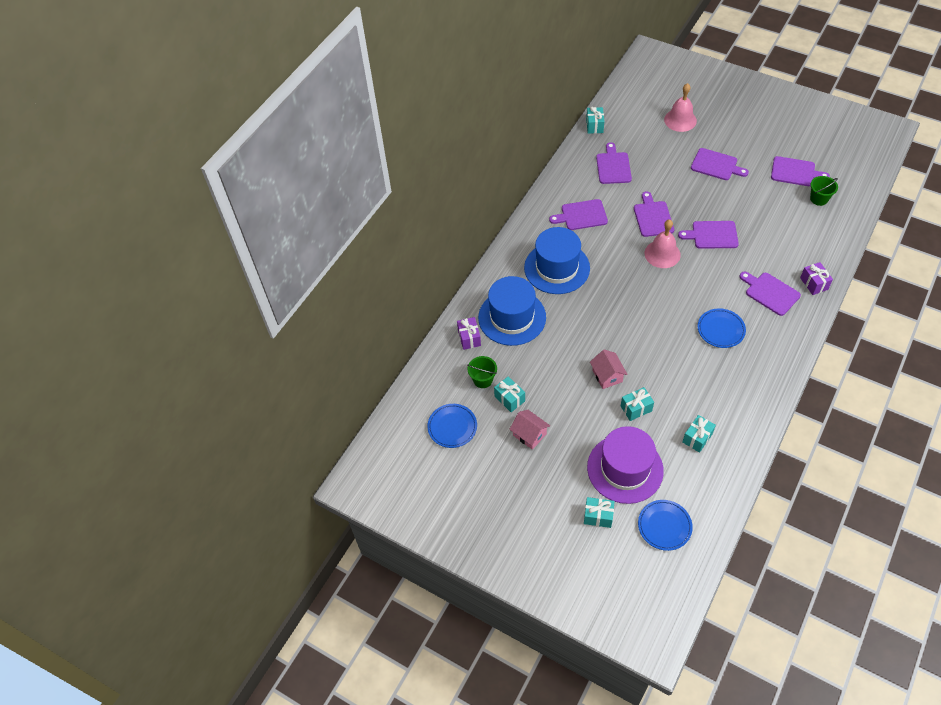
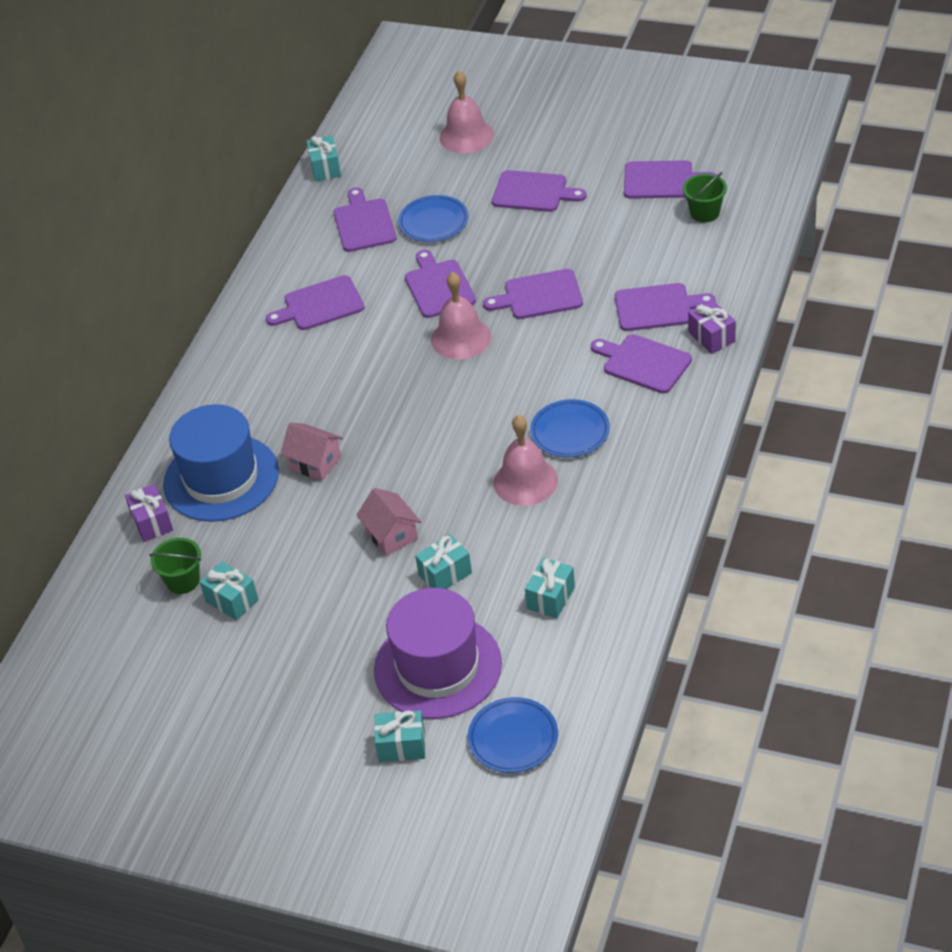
camera: 10 degrees left, 10 degrees down
(452, 427) = (139, 662): blue plate -> blue plate (433, 222)
(529, 434) = (272, 647): pink house -> pink house (315, 463)
(557, 268) = (288, 390): blue hat -> none
(690, 357) = (525, 481): none -> pink bell
(783, 257) = (657, 307): none -> purple cutting board

